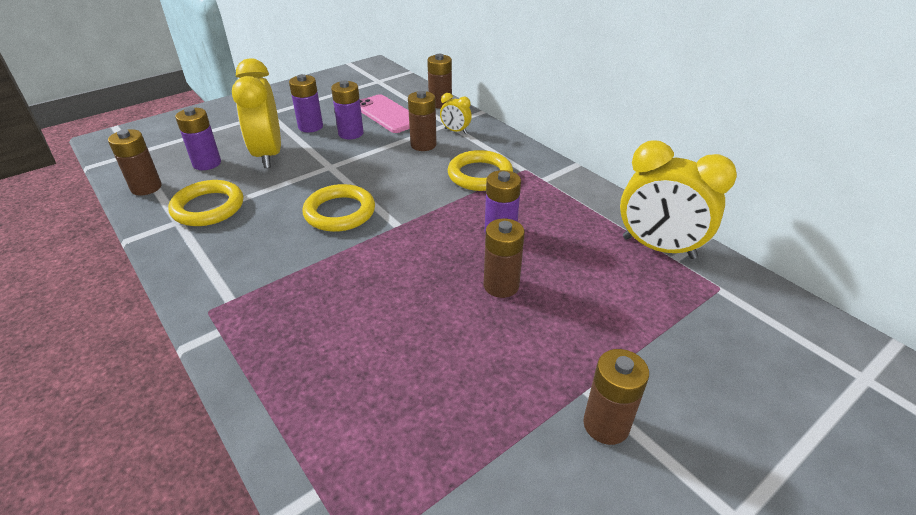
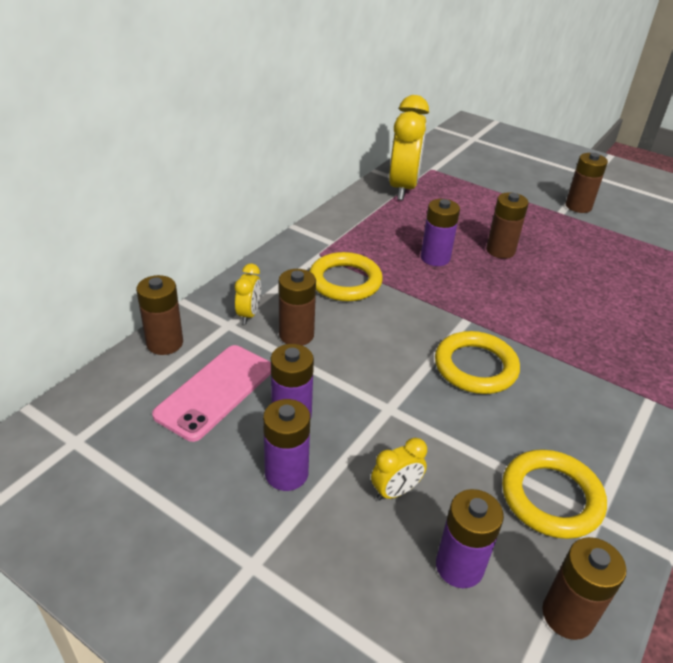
camera: 110 degrees left, 0 degrees up
(268, 155) = (395, 491): yellow clock -> yellow clock, size x0.46

